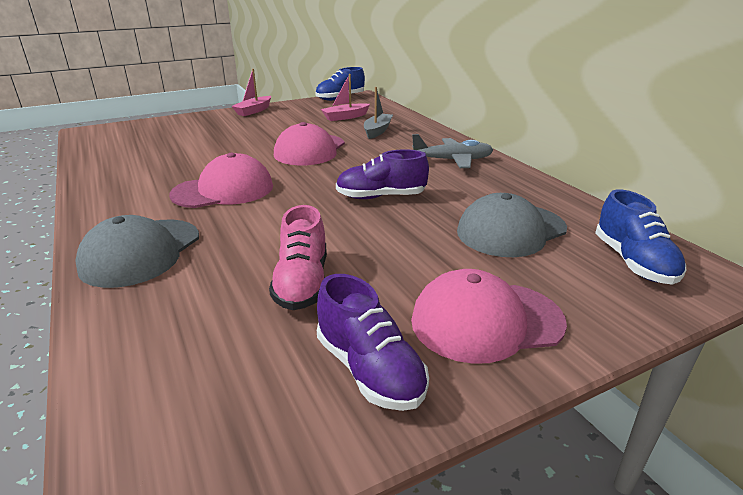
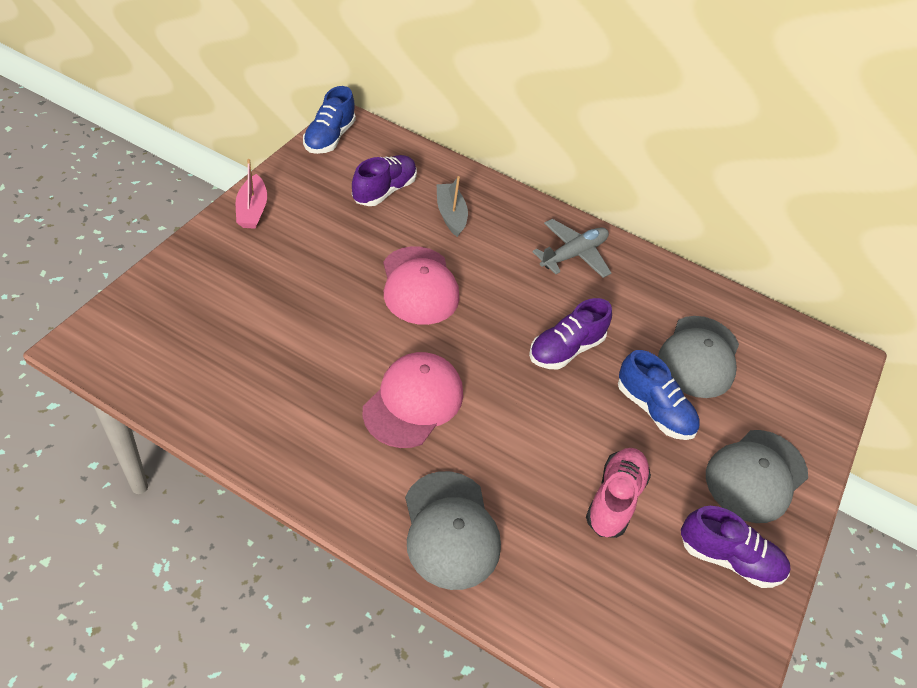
camera: 40 degrees left, 20 degrees up
(302, 283) = (614, 499): pink shoe -> pink shoe turned 120 degrees counterclockwise
(345, 117) = (384, 191): pink boat -> purple shoe
(486, 321) = (756, 476): pink cap -> grey cap
(633, 262) = (796, 363): blue shoe -> blue shoe (654, 410)

